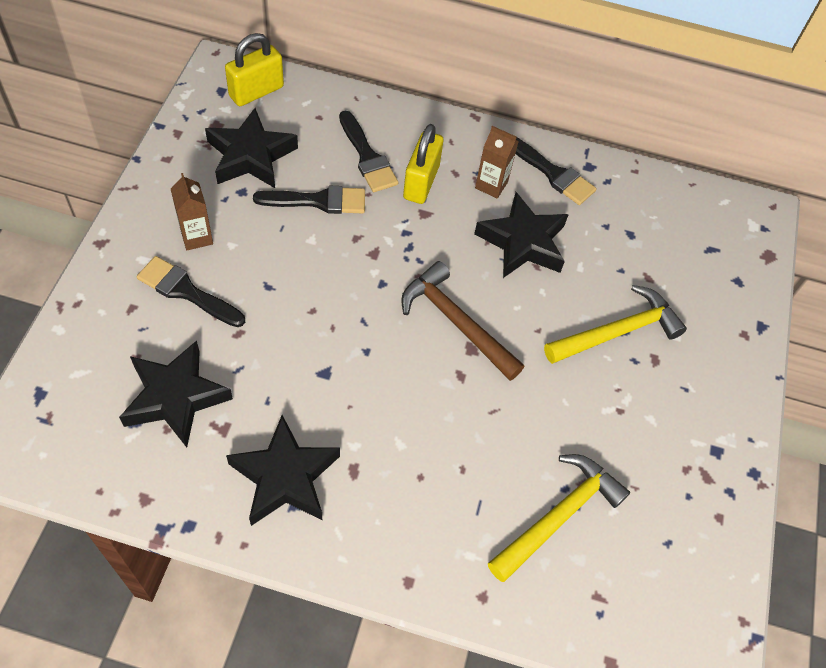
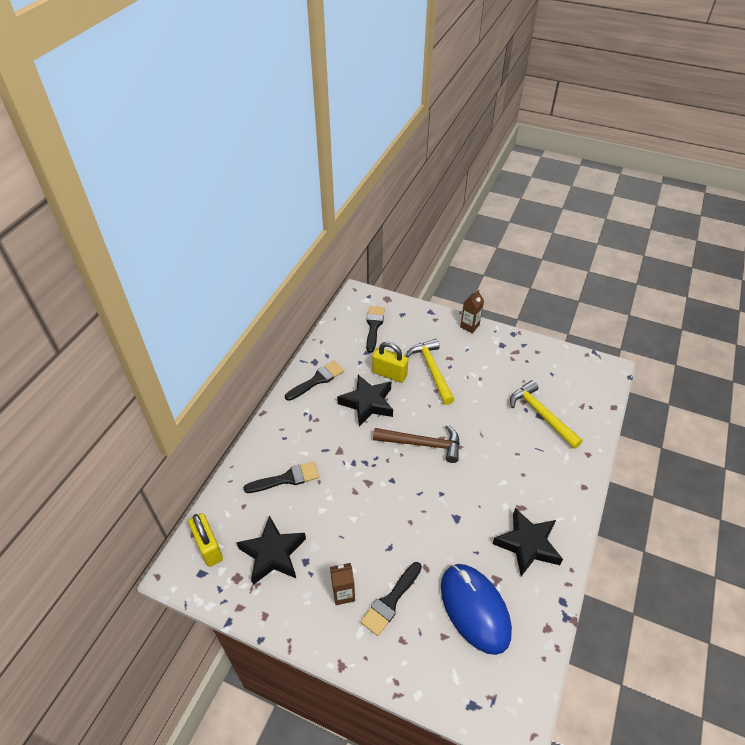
camera: 75 degrees left, 10 degrees down
(175, 397) = (474, 609): black star -> blue mouse
(318, 201) = (321, 512): black brush -> black brush (374, 326)
(421, 182) = (314, 449): yellow padlock -> yellow padlock (389, 374)
(456, 322) = (422, 444): brown hammer -> brown hammer turned 135 degrees counterclockwise
(491, 185) = (321, 412): brown carton -> brown carton (469, 326)

